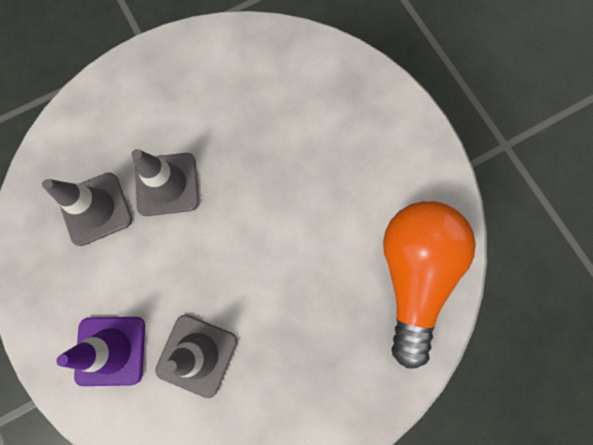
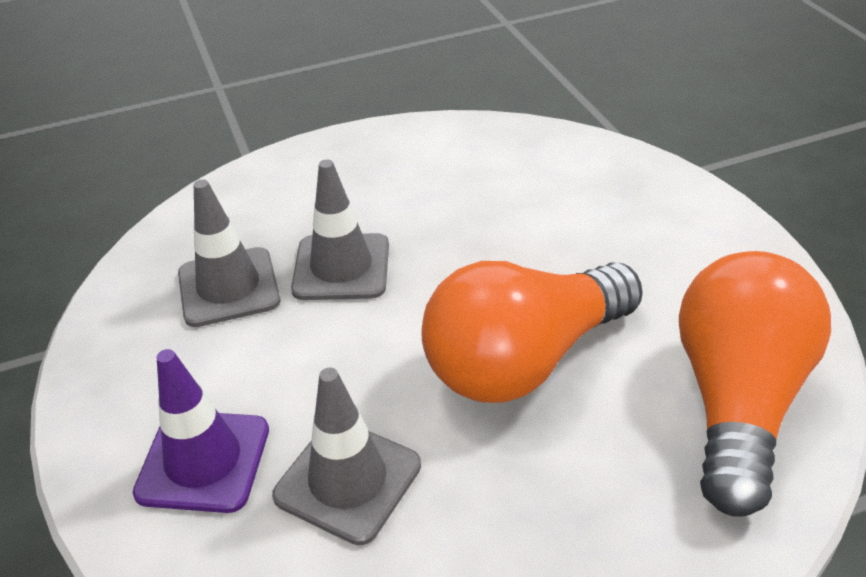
camera: 10 degrees right, 35 degrees down
(290, 254) = (525, 360): none -> orange light bulb

